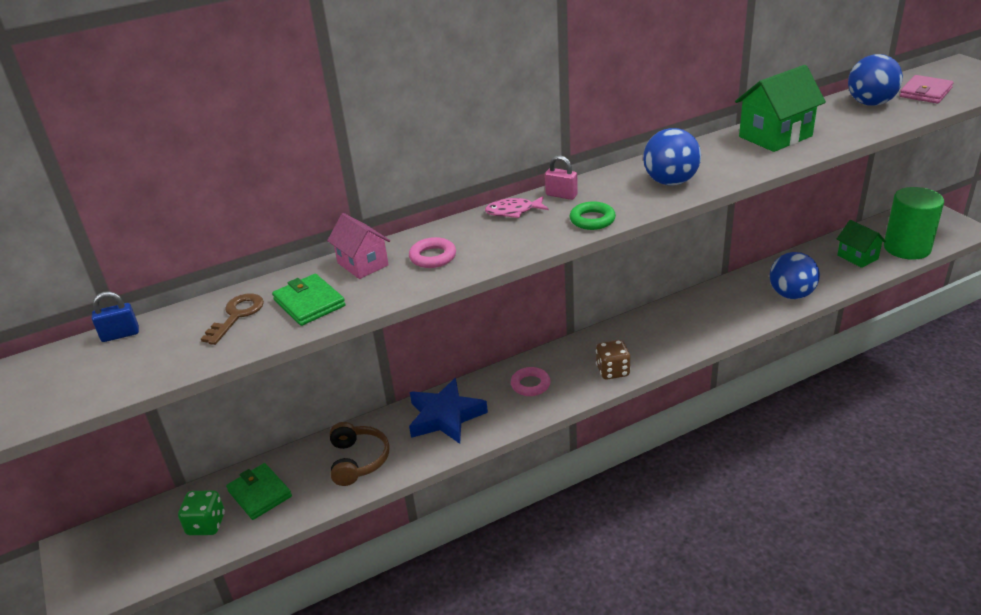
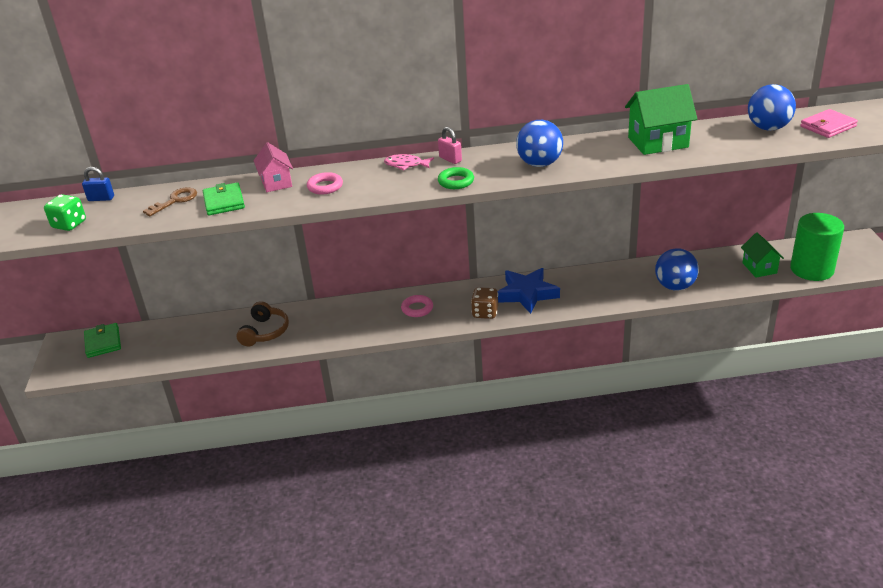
camera: 20 degrees right, 0 degrees up
(206, 524) = (147, 348): green dice -> green dice (69, 224)
(259, 494) = (190, 337): green wallet -> green wallet (103, 342)
(445, 416) = (342, 317): blue star -> blue star (527, 294)

